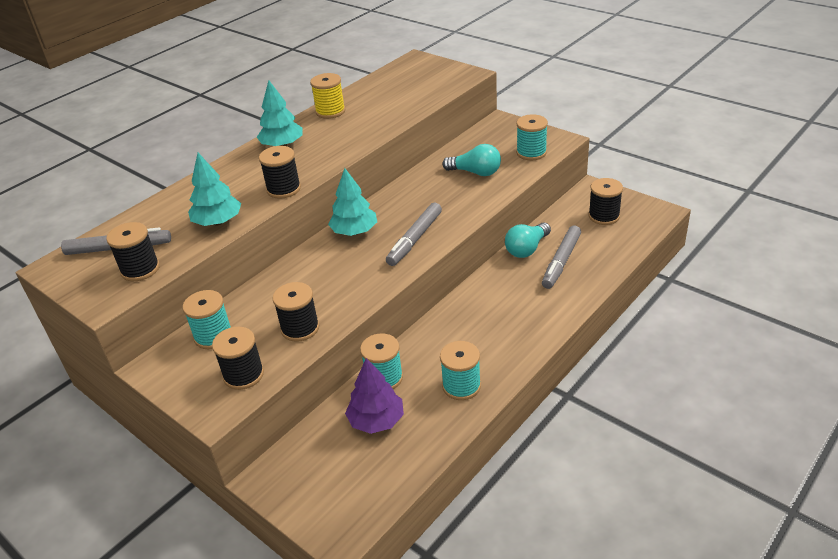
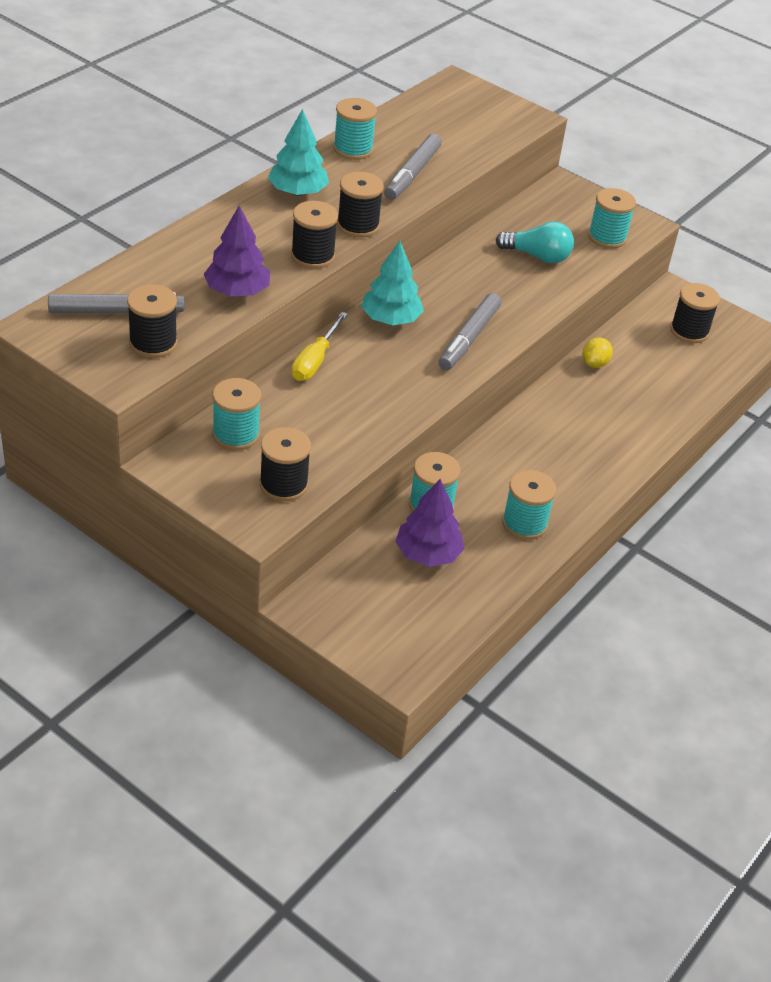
camera: 10 degrees left, 5 degrees up
(218, 222) = (237, 291): turquoise tree -> purple tree
(289, 270) = (315, 361): none -> yellow screwdriver
(300, 328) = (342, 436): black spool -> black spool (358, 225)
(330, 111) = (353, 149): yellow spool -> turquoise spool
(527, 249) = (594, 363): turquoise light bulb -> yellow lemon
(561, 261) = (637, 384): grey marker -> grey marker (412, 174)

